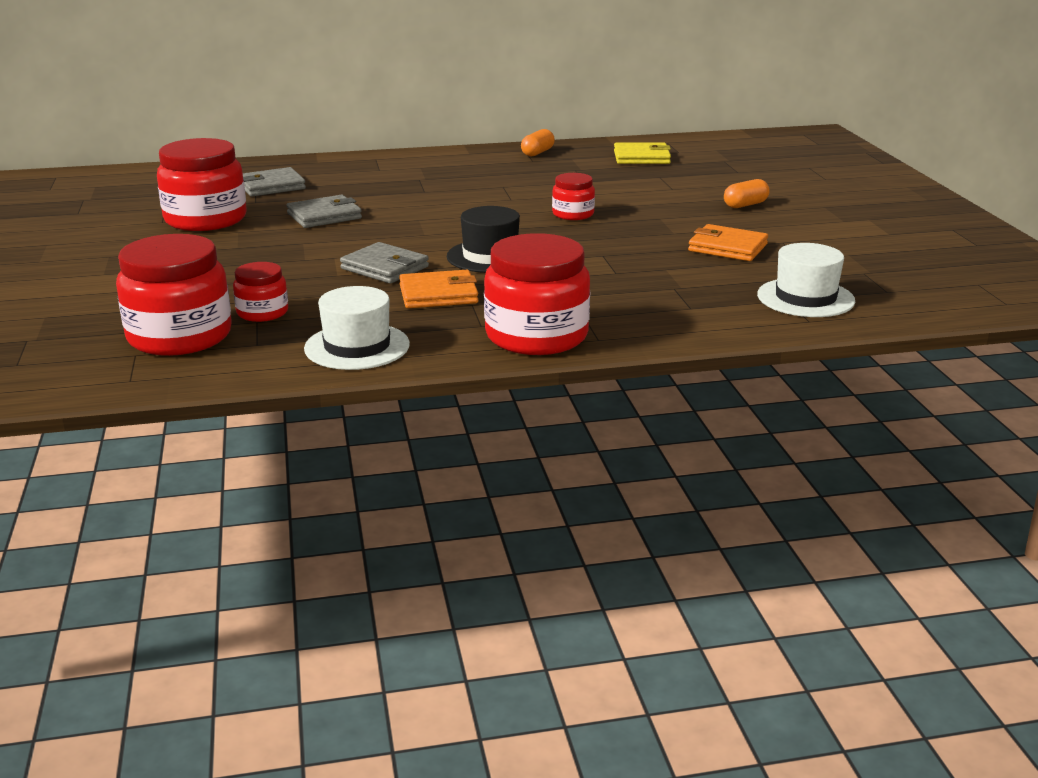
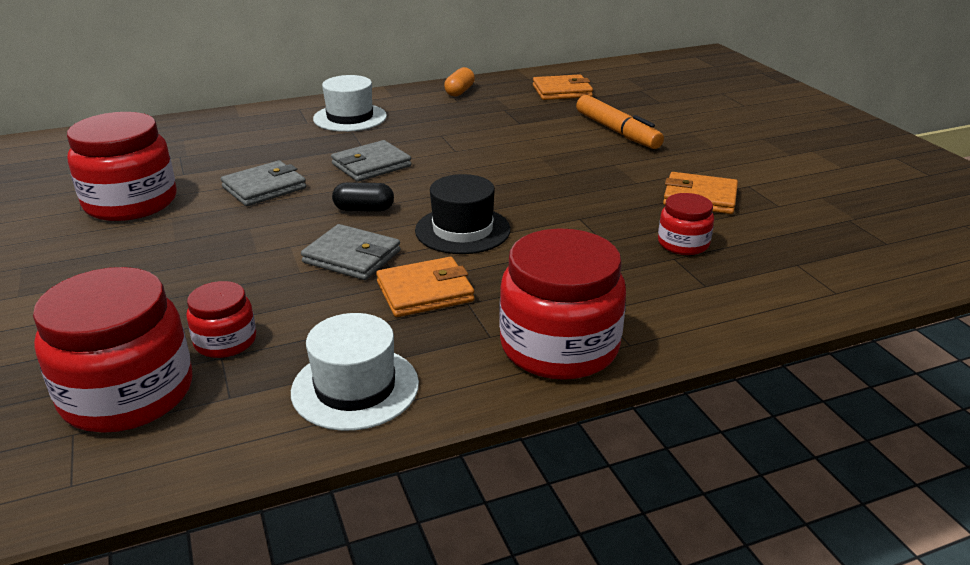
camera: 10 degrees left, 5 degrees up
(271, 186) = (196, 151): grey wallet -> grey wallet (371, 165)
(408, 236) = (364, 209): none -> black capsule
(573, 214) = (526, 166): red jar -> red jar (683, 244)
(641, 157) = (562, 91): yellow wallet -> orange wallet
(678, 193) = (617, 131): none -> orange marker
(745, 205) = (688, 142): orange capsule -> none
(805, 298) = (813, 260): white hat -> white hat (350, 118)

